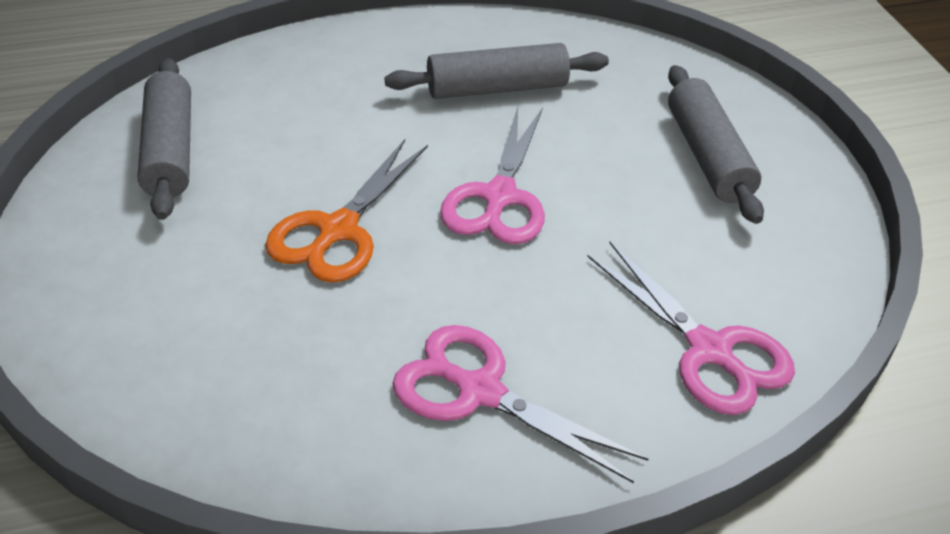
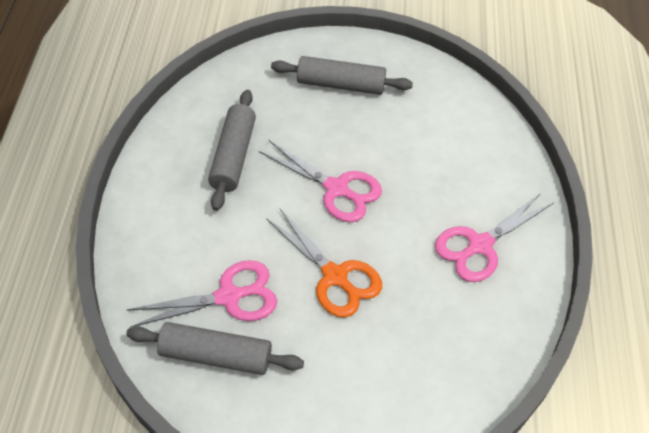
camera: 70 degrees left, 10 degrees up
(709, 350) = (480, 144): pink scissors -> pink scissors (229, 297)

